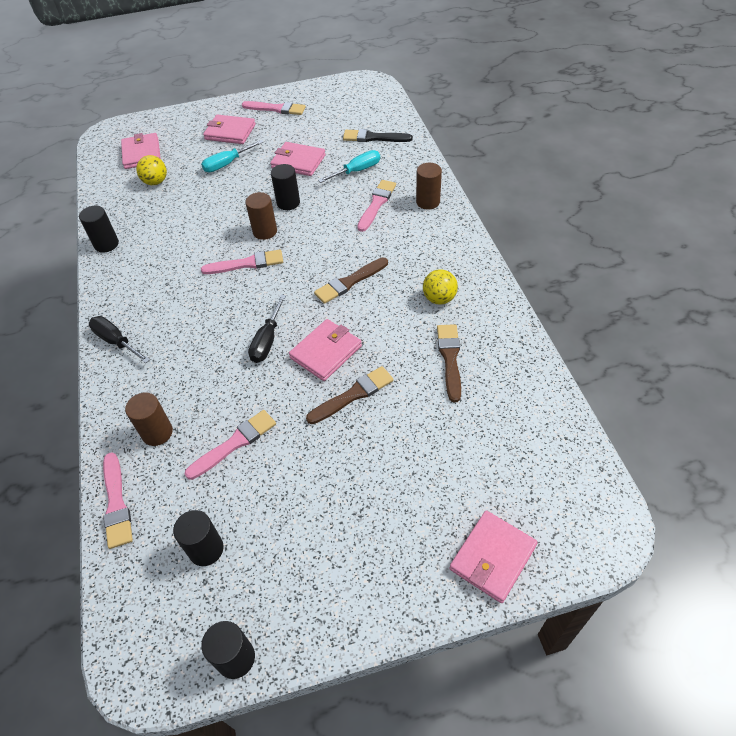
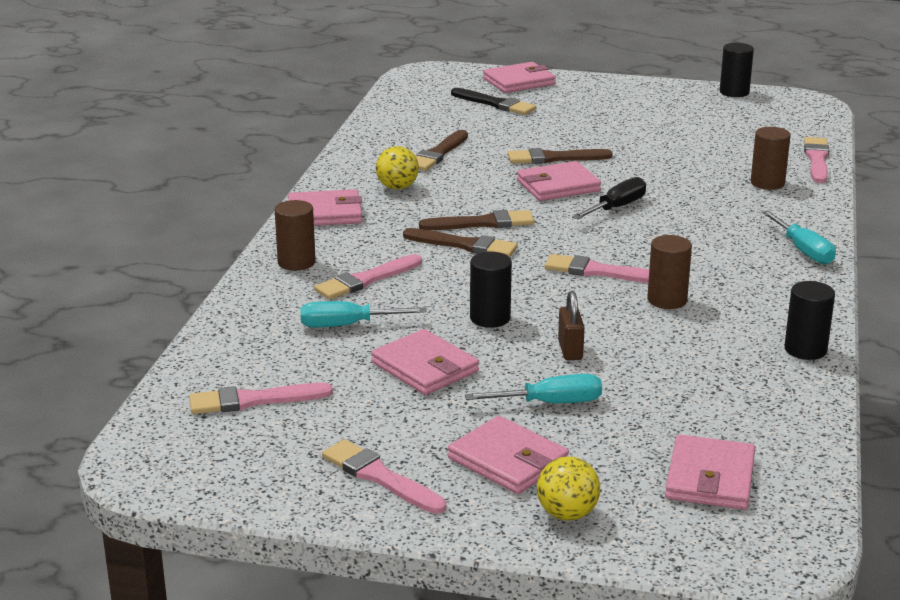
camera: 155 degrees left, 25 degrees down
(116, 341) = (803, 251): black screwdriver -> turquoise screwdriver
(156, 182) = (697, 415): yellow ball -> yellow ball (567, 514)
(206, 549) = (740, 126): black cylinder -> none
(233, 197) = (570, 350): none -> brown padlock
(234, 443) = (690, 161): pink brush -> pink brush (253, 400)
(265, 231) = (551, 296): brown cylinder -> brown cylinder (667, 300)
(345, 255) = (464, 245): none -> brown brush
(374, 138) = (264, 362): black brush -> black brush (495, 104)
(458, 250) = (325, 213): none -> pink wallet

